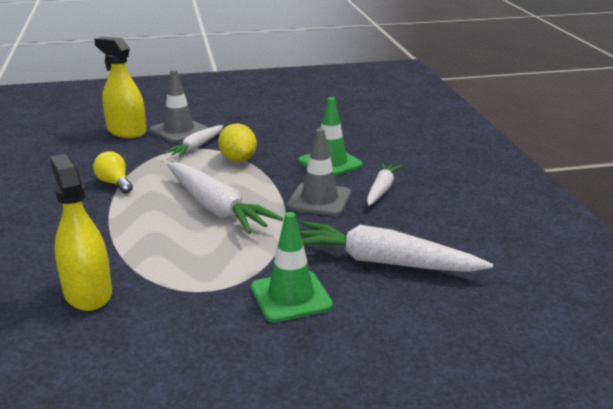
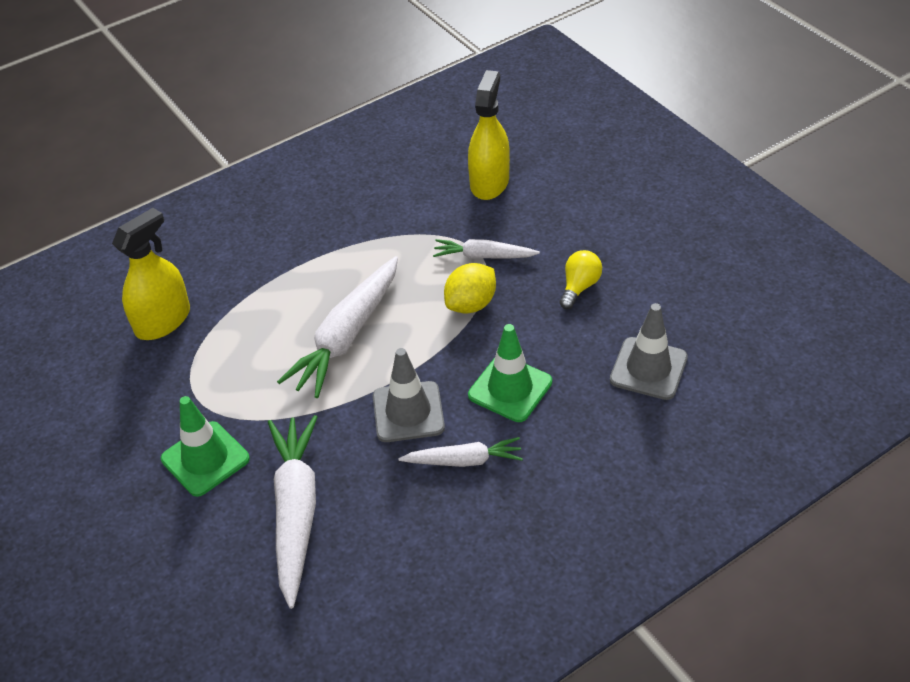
camera: 70 degrees right, 20 degrees up
(114, 183) = (361, 237): yellow light bulb -> yellow light bulb (579, 287)
(179, 131) = (519, 221): grey traffic cone -> grey traffic cone (648, 369)

